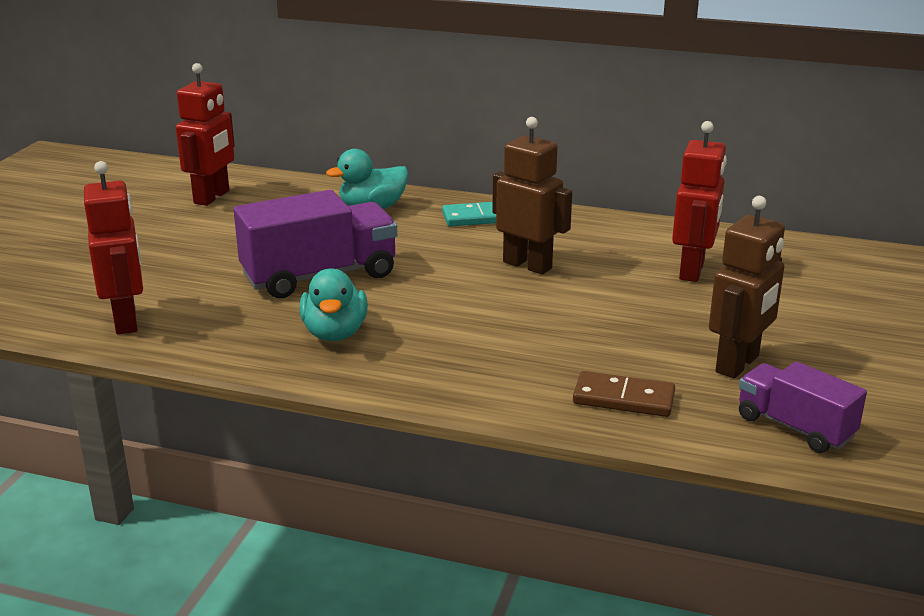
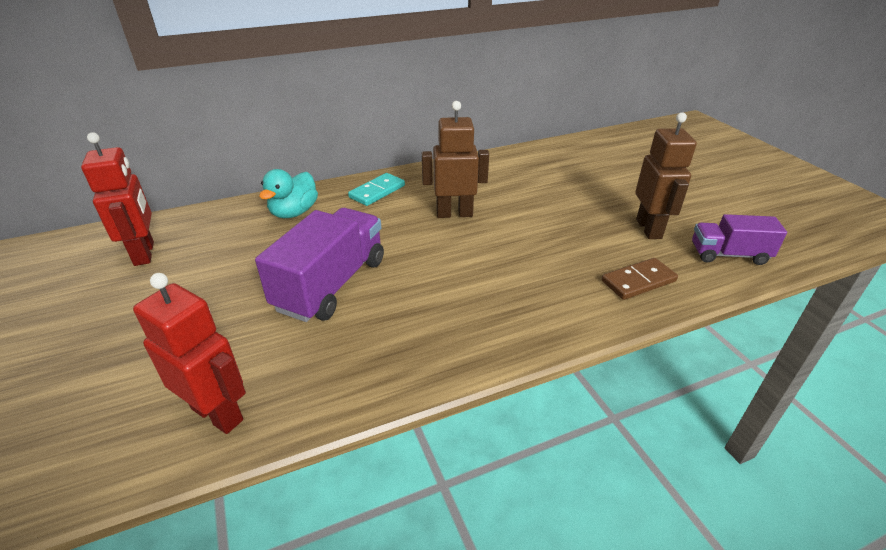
camera: 40 degrees left, 10 degrees up
(335, 333) = (410, 328): turquoise duck -> none
(692, 271) = (542, 180): red robot -> none

